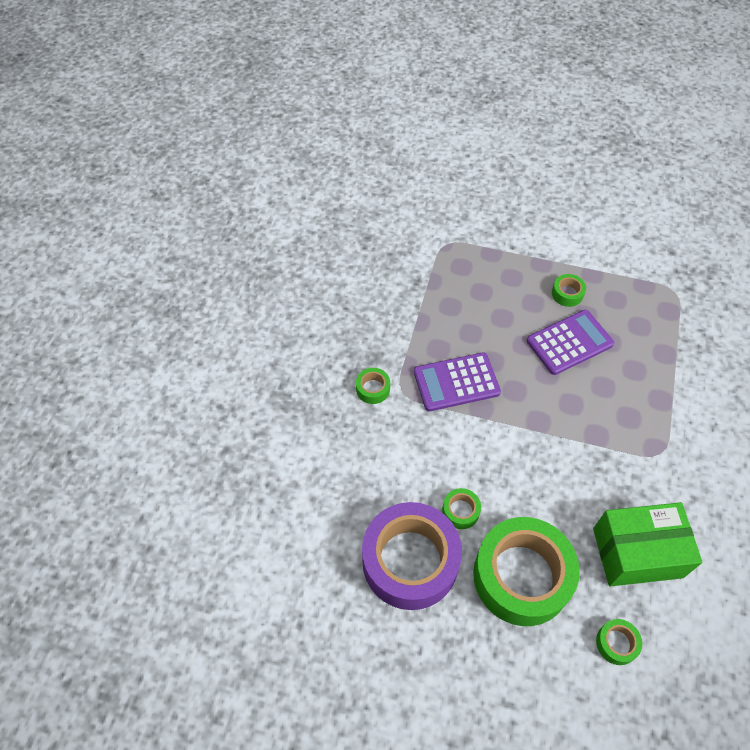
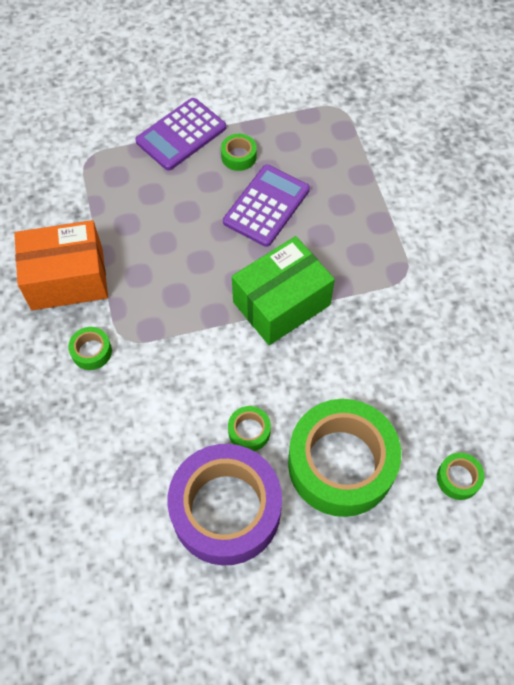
camera: 30 degrees left, 5 degrees up
(384, 326) = (67, 278): none -> orange box
(456, 382) = (175, 301): purple calculator -> purple calculator (181, 135)
(637, 552) = (433, 382): green box -> green box (281, 303)

